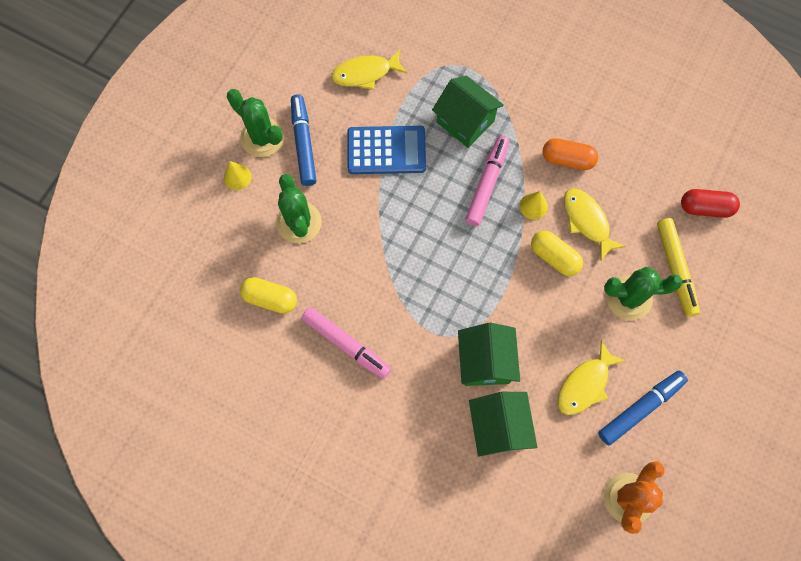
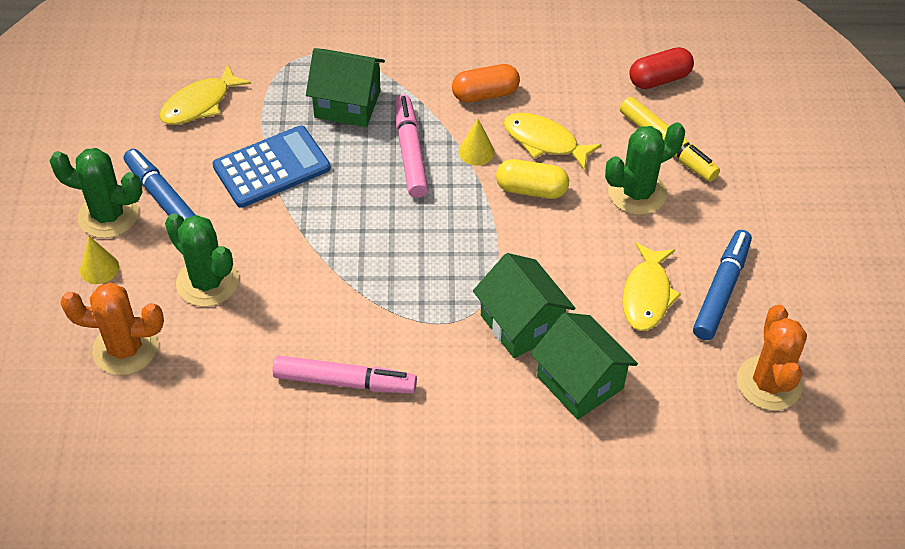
camera: 30 degrees left, 20 degrees down
(224, 247) = (125, 349): none -> orange cactus
(270, 299) = (219, 377): yellow capsule -> none

